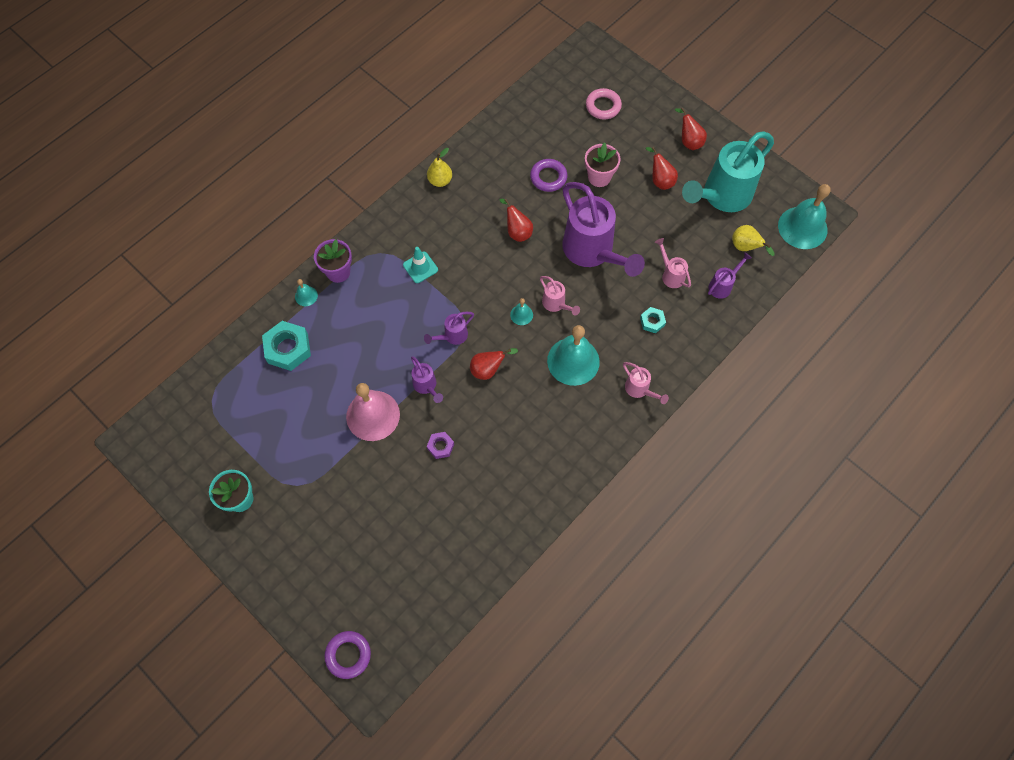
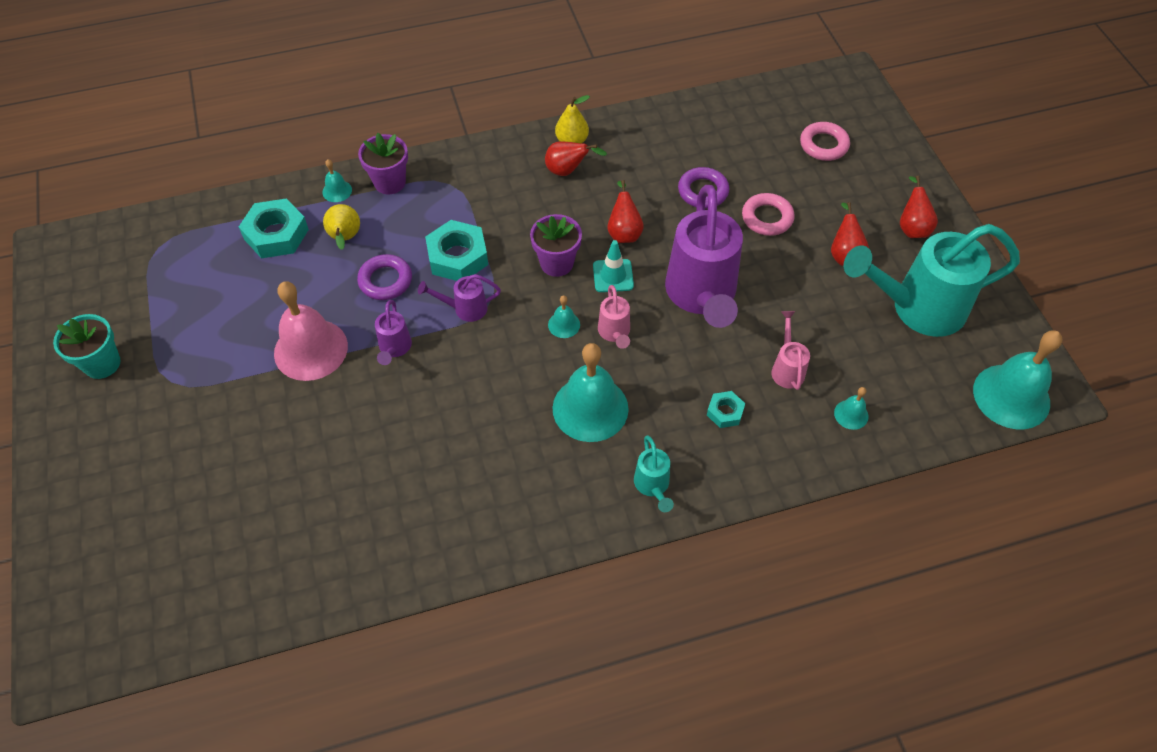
camera: 30 degrees right, 10 degrees down
(348, 655) = (71, 607): purple ring -> purple ring (385, 281)
(420, 267) = (483, 219): turquoise traffic cone -> turquoise traffic cone (613, 276)
(422, 302) = (457, 257): none -> turquoise nut
(440, 446) = (360, 424): purple nut -> none
(488, 369) = (479, 366): red pear -> red pear (568, 171)
(489, 275) = (556, 263): none -> purple flower pot
(599, 177) = (767, 218): pink flower pot -> pink ring
(640, 390) = (653, 486): pink watering can -> turquoise watering can
(723, 285) = (851, 414): purple watering can -> turquoise bell
(745, 247) = (912, 383): yellow pear -> yellow pear (345, 238)

